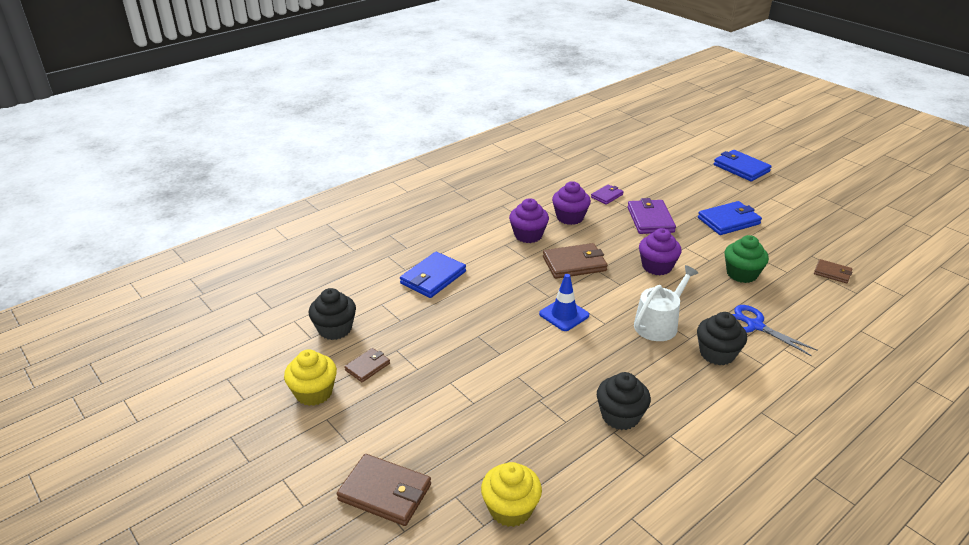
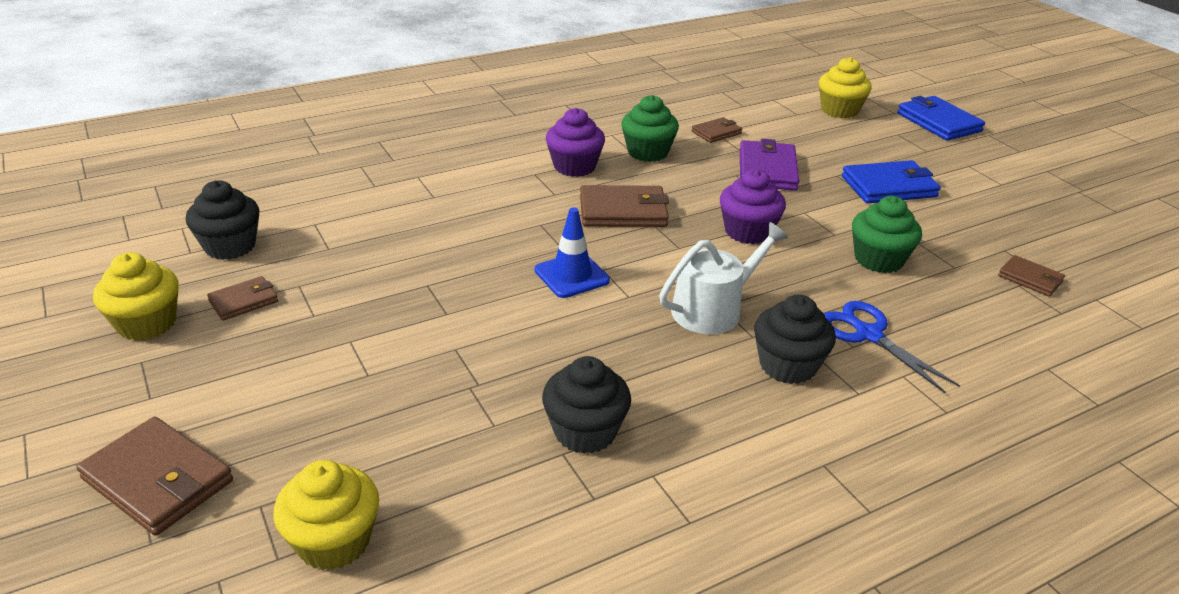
camera: 10 degrees right, 0 degrees up
(433, 278) = (407, 201): blue wallet -> none
(570, 217) = (647, 152): purple cupcake -> green cupcake
(607, 196) = (716, 132): purple wallet -> brown wallet
(677, 167) = (839, 110): none -> yellow cupcake

